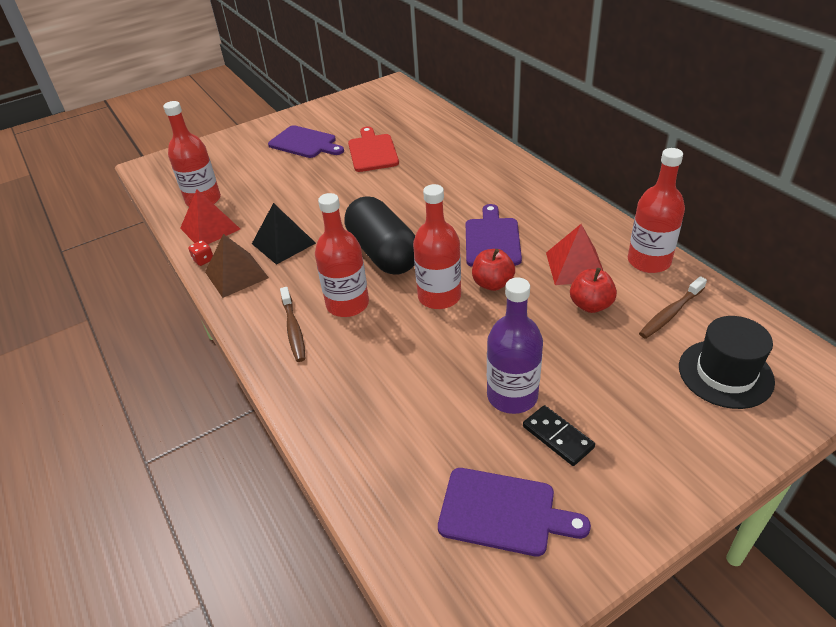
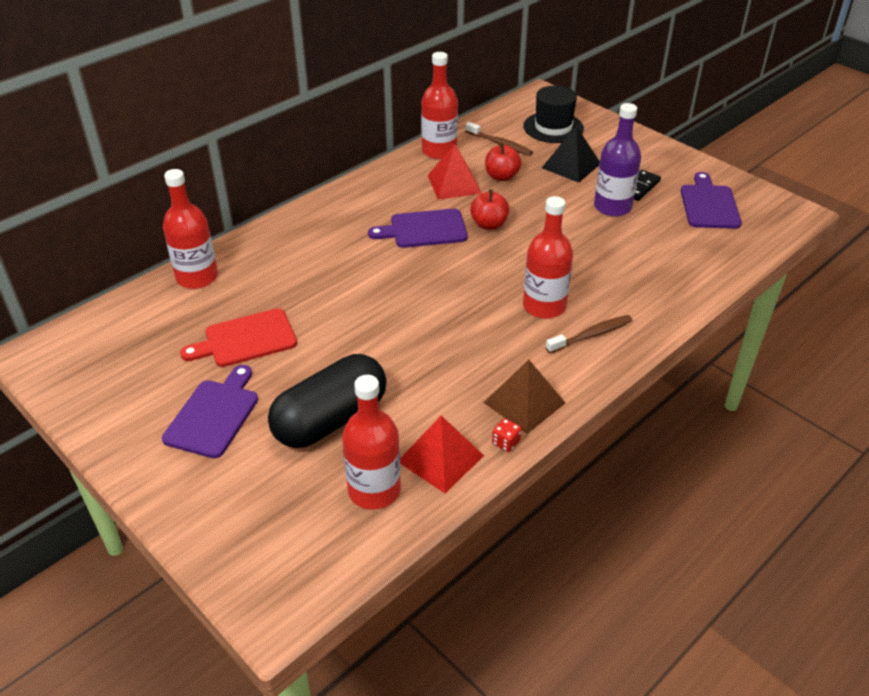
camera: 105 degrees left, 0 degrees up
(283, 243) = (458, 377): black pyramid -> black pyramid (571, 165)
(383, 253) = (459, 295): black capsule -> black capsule (330, 419)
(439, 296) = (515, 252): red bottle -> red bottle (197, 277)

